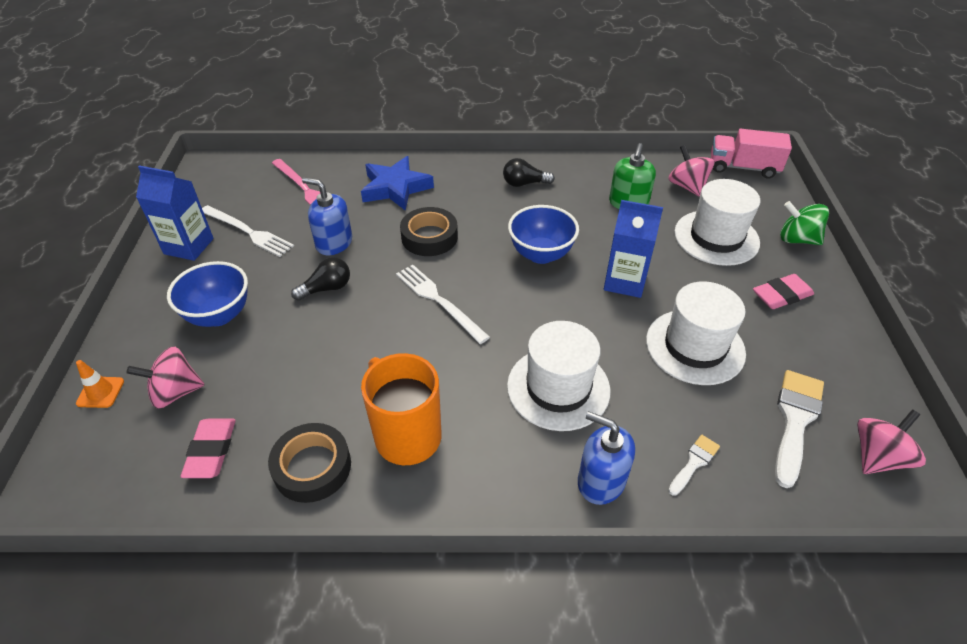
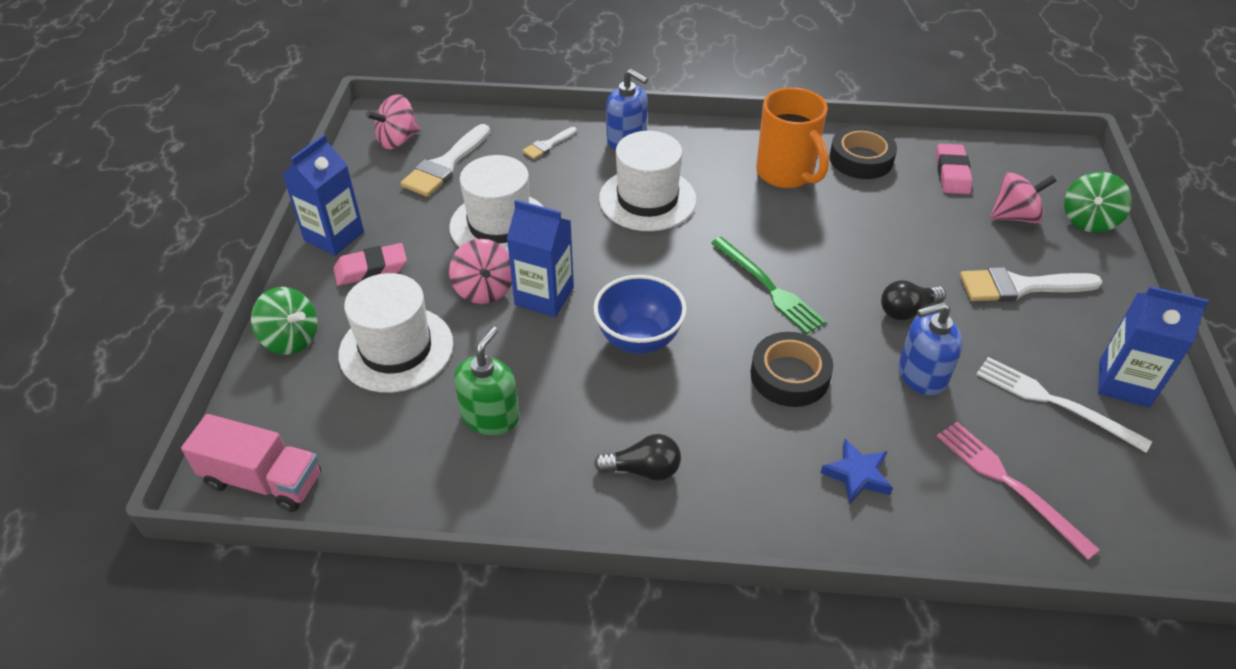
camera: 175 degrees left, 0 degrees up
(100, 392) = (1088, 220): orange traffic cone -> green spinning top
(219, 315) = (1019, 286): blue bowl -> white brush
(334, 243) = (921, 375): blue soap dispenser -> blue soap dispenser turned 135 degrees clockwise
(395, 188) = (857, 475): blue star -> blue star, size x0.59
(439, 301) = (768, 287): white fork -> green fork
(687, 186) = (382, 444): pink spinning top -> pink spinning top (484, 289)
(839, 324) = (334, 236): none -> blue carton

